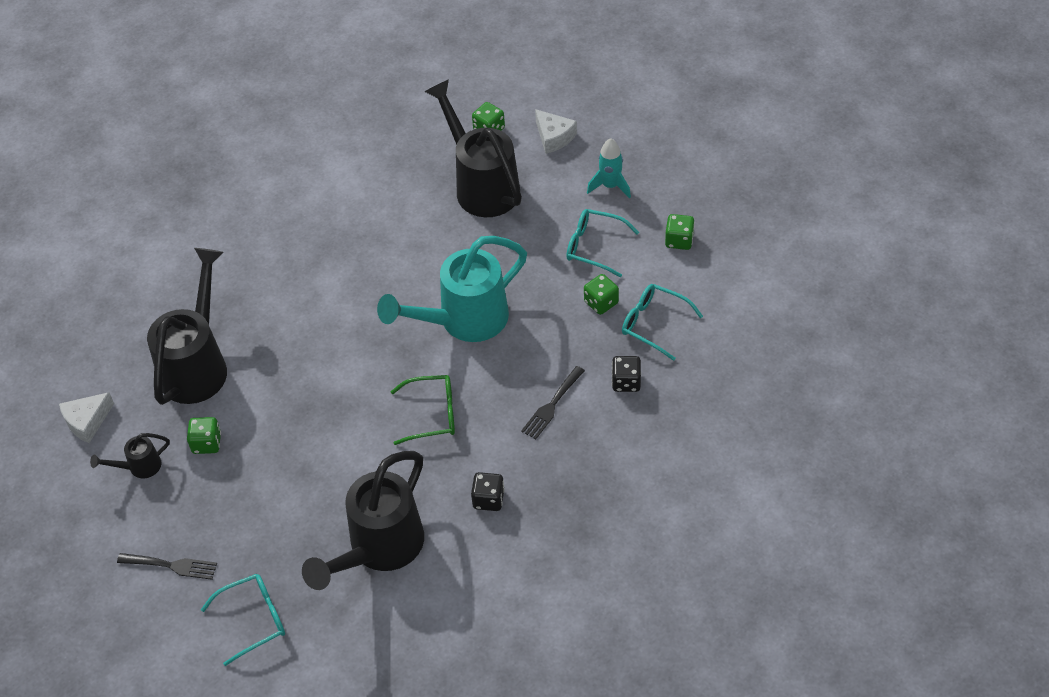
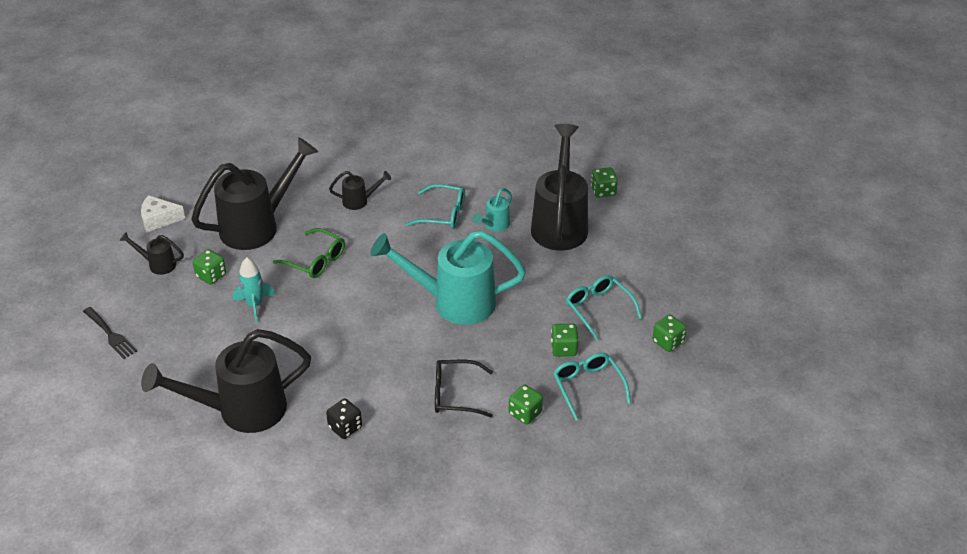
camera: 35 degrees right, 10 degrees down
(254, 619) = (120, 400): turquoise glasses -> turquoise glasses (443, 214)
(272, 277) = (360, 201): none -> black watering can
(425, 223) = (494, 225): none -> turquoise watering can
(432, 414) = (368, 348): green glasses -> green glasses (316, 260)
(552, 405) = (455, 394): black fork -> black glasses
(554, 137) = (645, 221): white cheese -> none
(610, 186) = (654, 276): turquoise rocket -> turquoise rocket (255, 305)
(626, 382) = (525, 413): black dice -> green dice

